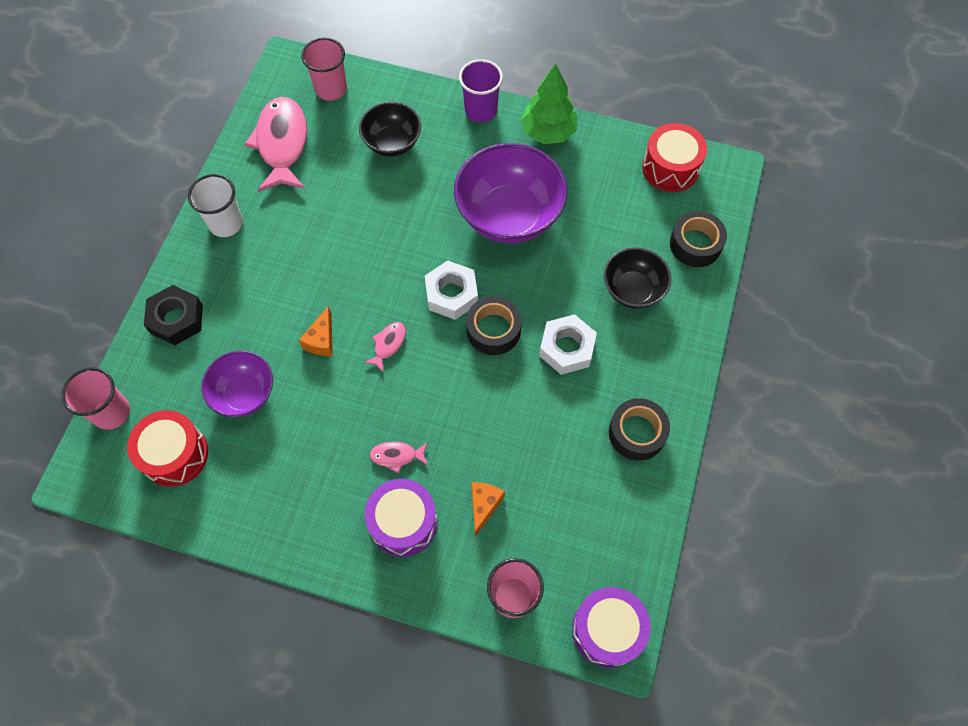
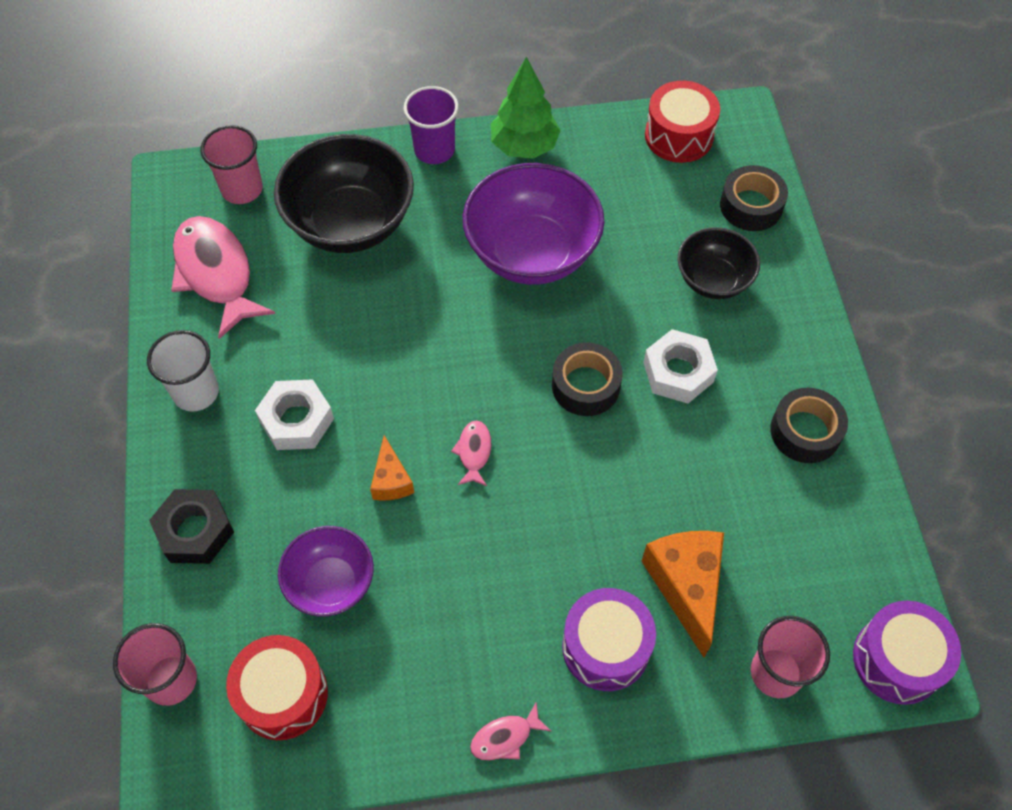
camera: 25 degrees left, 5 degrees down
(392, 143) = (350, 223): black bowl -> black bowl, size x1.71
(396, 456) = (555, 575): pink fish -> pink fish (505, 737)
(451, 294) = (515, 365): white nut -> white nut (296, 420)
(484, 506) = (686, 586): orange cheese -> orange cheese, size x1.78

